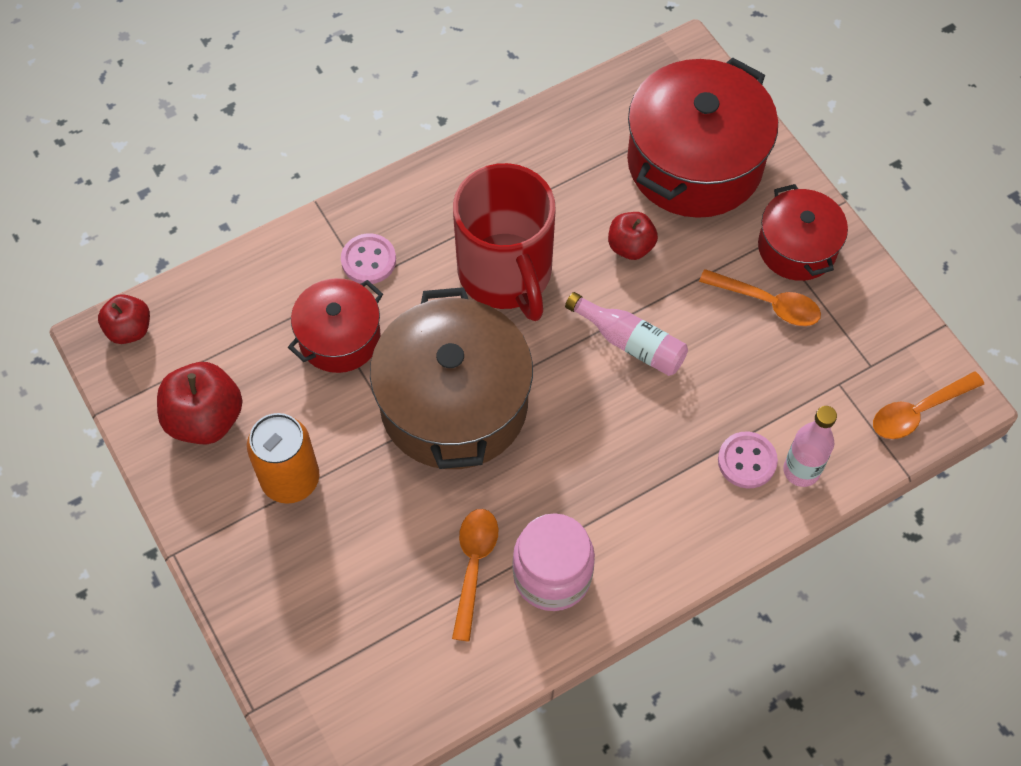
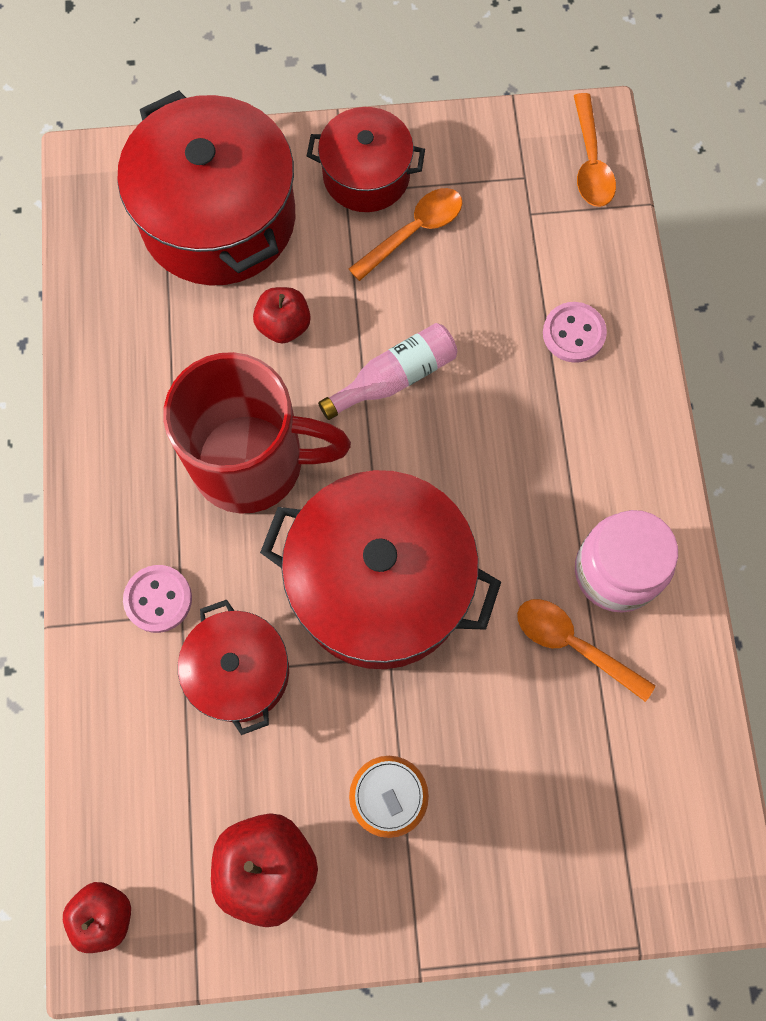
camera: 65 degrees left, 10 degrees up
(454, 404) = (380, 584): brown pot -> red pot
(801, 471) = (605, 291): pink bottle -> none

